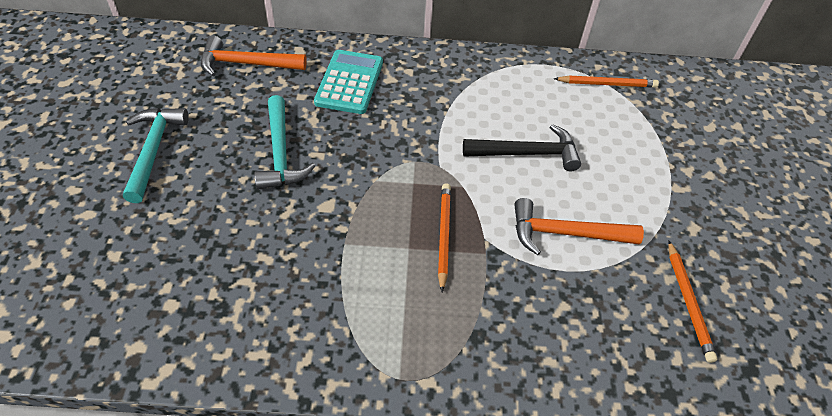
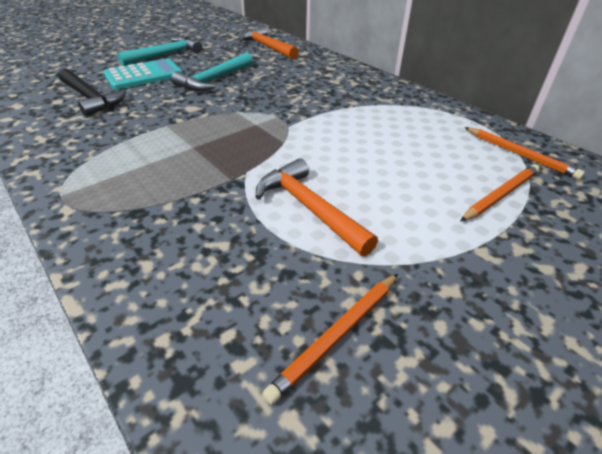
camera: 50 degrees right, 10 degrees down
(349, 82) = (307, 72): turquoise calculator -> turquoise calculator (144, 75)
(443, 235) = (223, 155): orange pencil -> orange pencil (500, 195)
(527, 153) = (365, 153): black hammer -> black hammer (90, 98)

